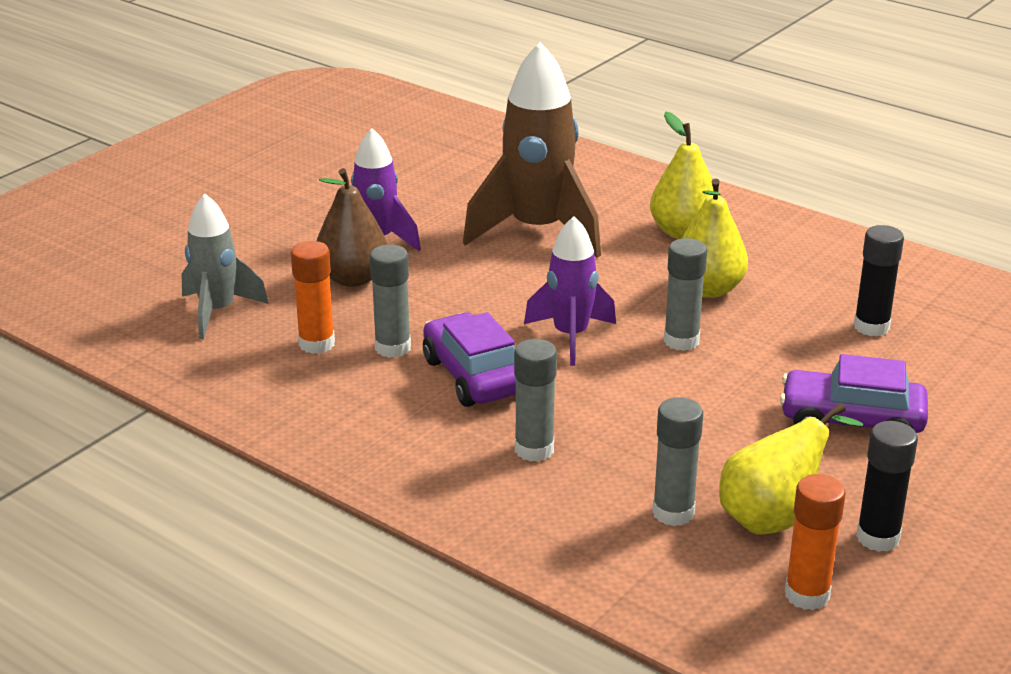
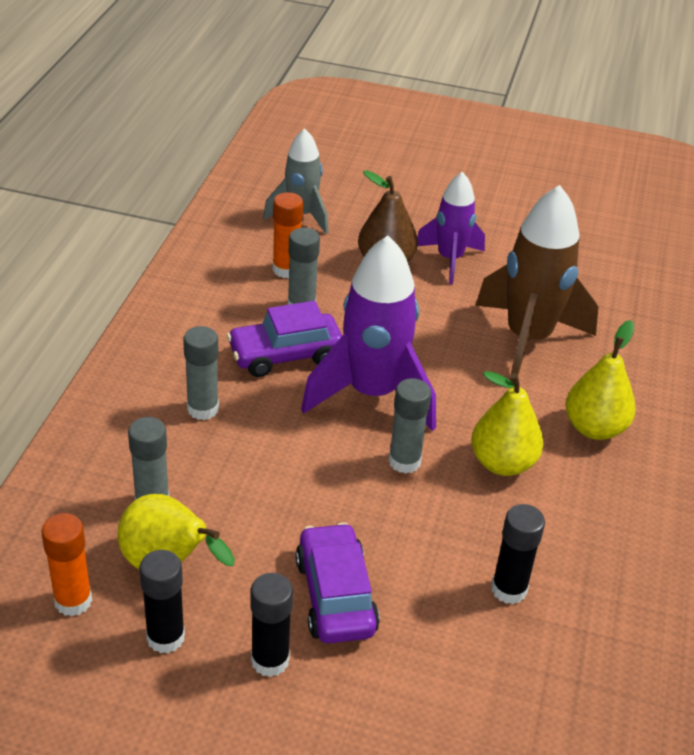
camera: 65 degrees right, 10 degrees up
(473, 376) = (285, 355): purple car -> purple car turned 150 degrees counterclockwise
(570, 336) = (372, 394): purple rocket -> purple rocket, size x1.65
(924, 477) = (270, 660): none -> black glue stick

